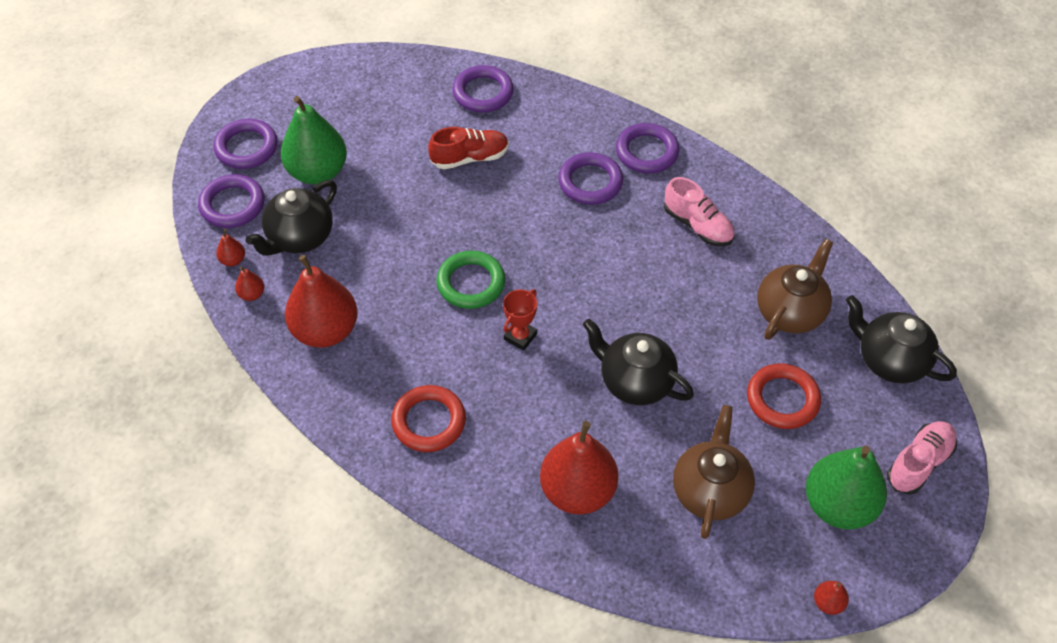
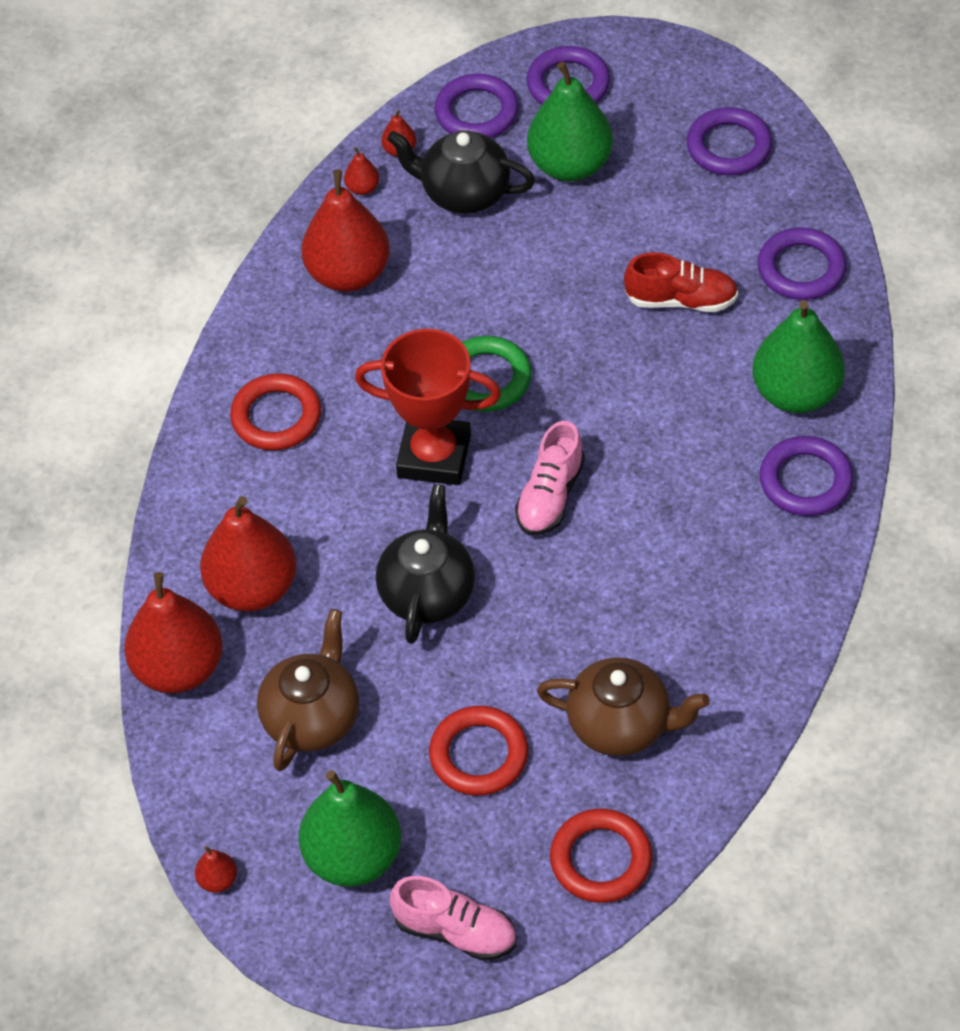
camera: 70 degrees right, 0 degrees up
(470, 158) = (681, 300): red shoe -> red shoe turned 45 degrees counterclockwise
(520, 336) = (434, 456): red trophy -> red trophy, size x2.00
(577, 131) = (796, 393): none -> green pear
(590, 182) = (715, 438): purple ring -> purple ring (729, 146)
(627, 566) = (179, 668): none -> red pear
(697, 225) = (709, 579): pink shoe -> pink shoe (550, 496)
(710, 490) = (312, 717): brown teapot -> brown teapot turned 60 degrees counterclockwise
(889, 360) = (601, 859): black teapot -> red ring

